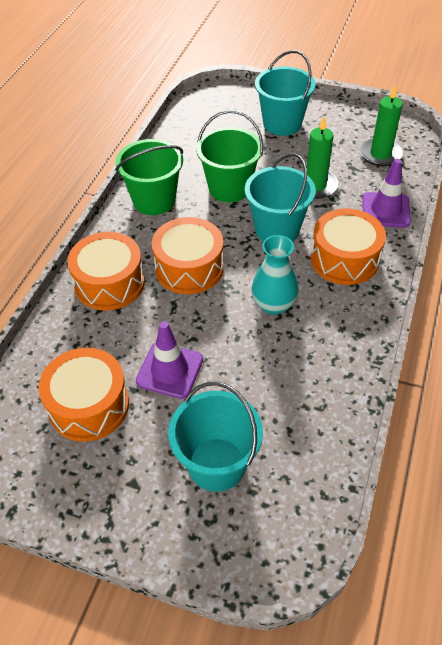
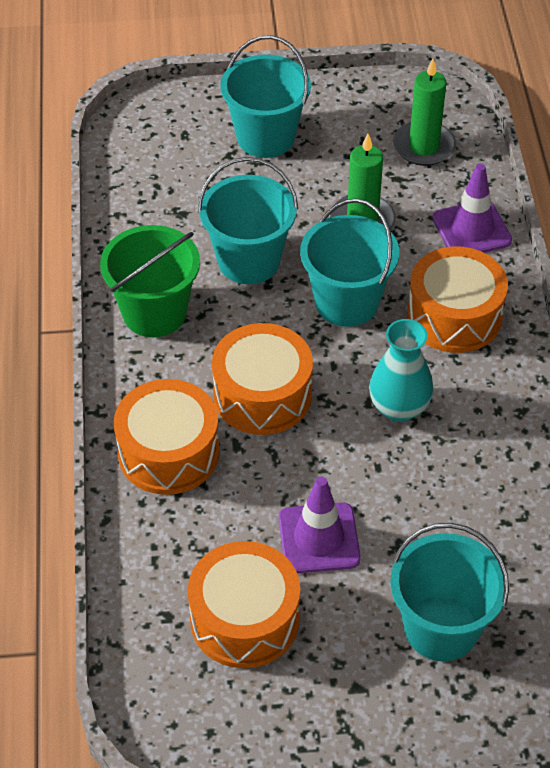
camera: 25 degrees left, 0 degrees up
(229, 188) = (249, 261): green bucket -> turquoise bucket

